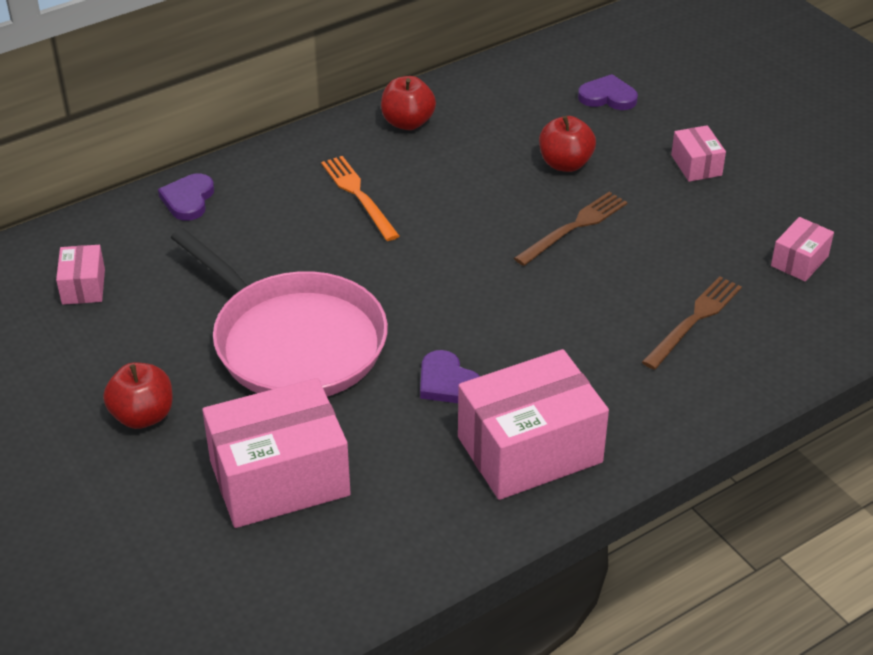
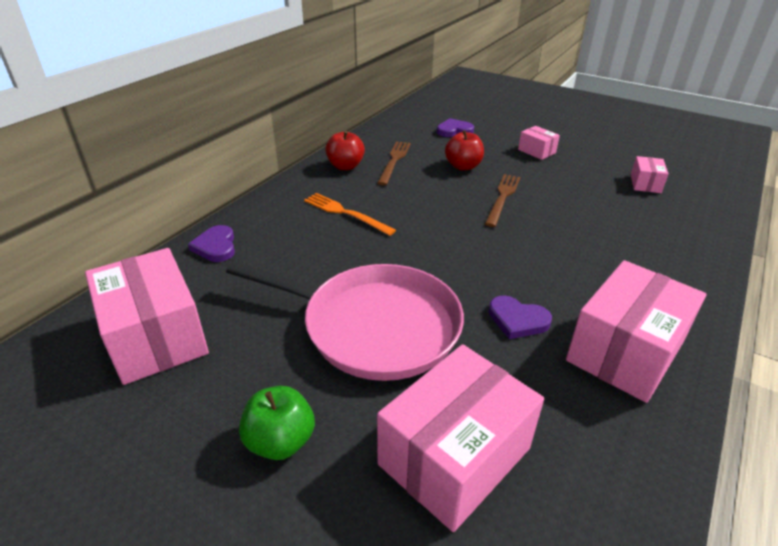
camera: 25 degrees left, 5 degrees down
(83, 286) = (155, 337): pink box -> pink box, size x2.09
(143, 416) = (280, 441): red apple -> green apple
(694, 320) = (628, 230): brown fork -> brown fork (394, 161)

